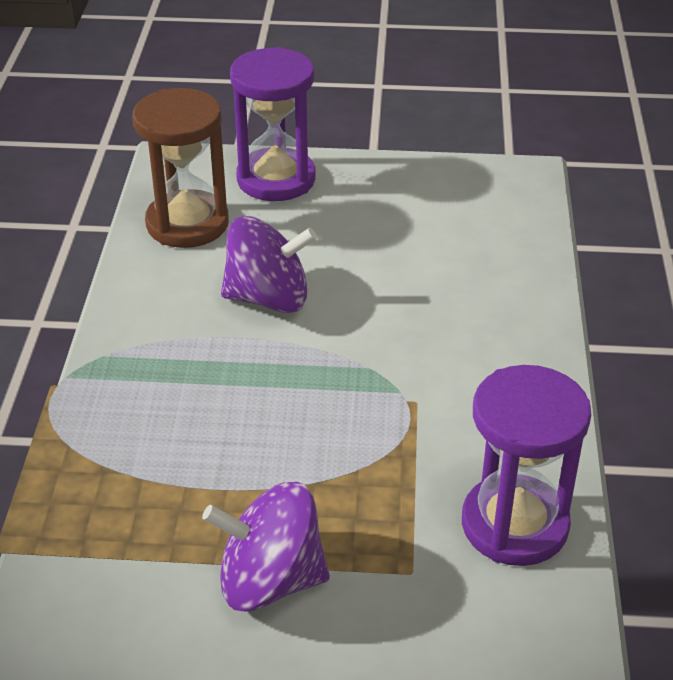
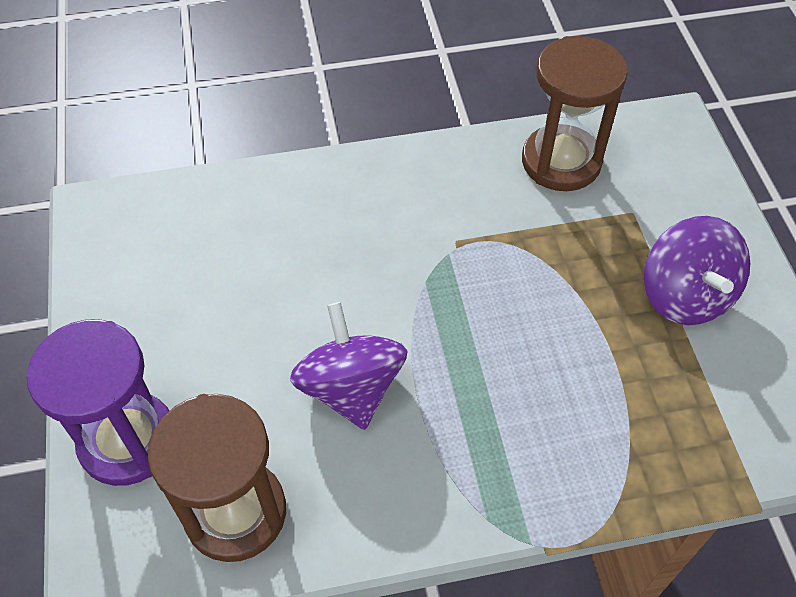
camera: 105 degrees left, 15 degrees up
(514, 524) = (561, 161): purple hourglass -> brown hourglass

